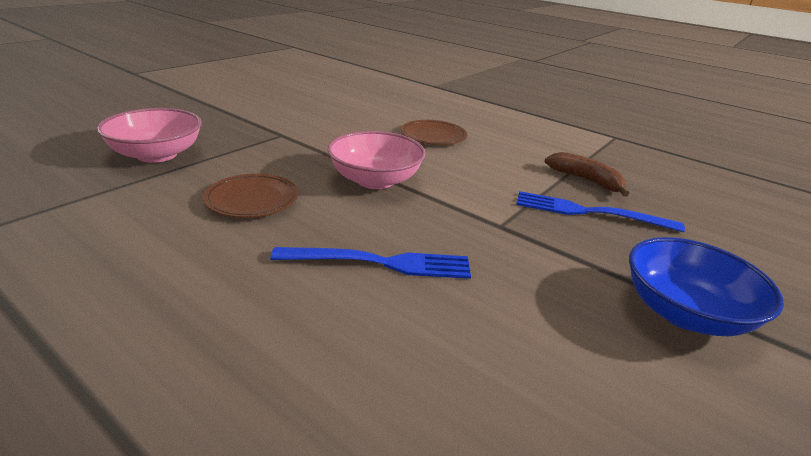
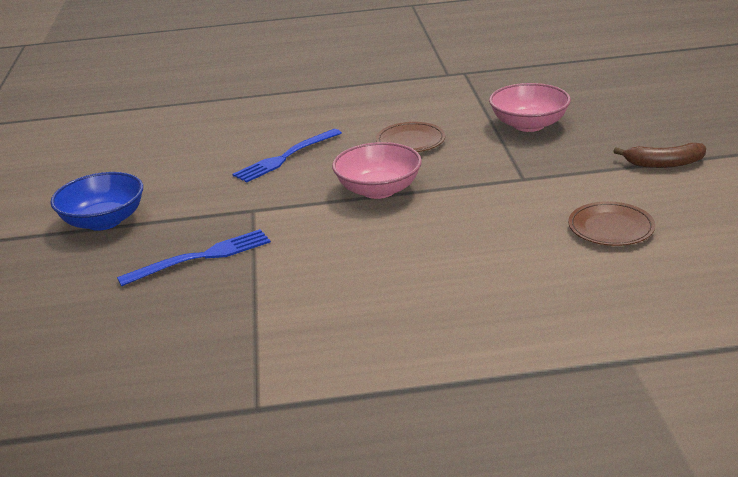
camera: 140 degrees right, 0 degrees up
(433, 136) = (429, 258): brown plate -> brown plate (611, 228)
(586, 180) = (230, 293): brown banana -> brown banana (664, 164)

